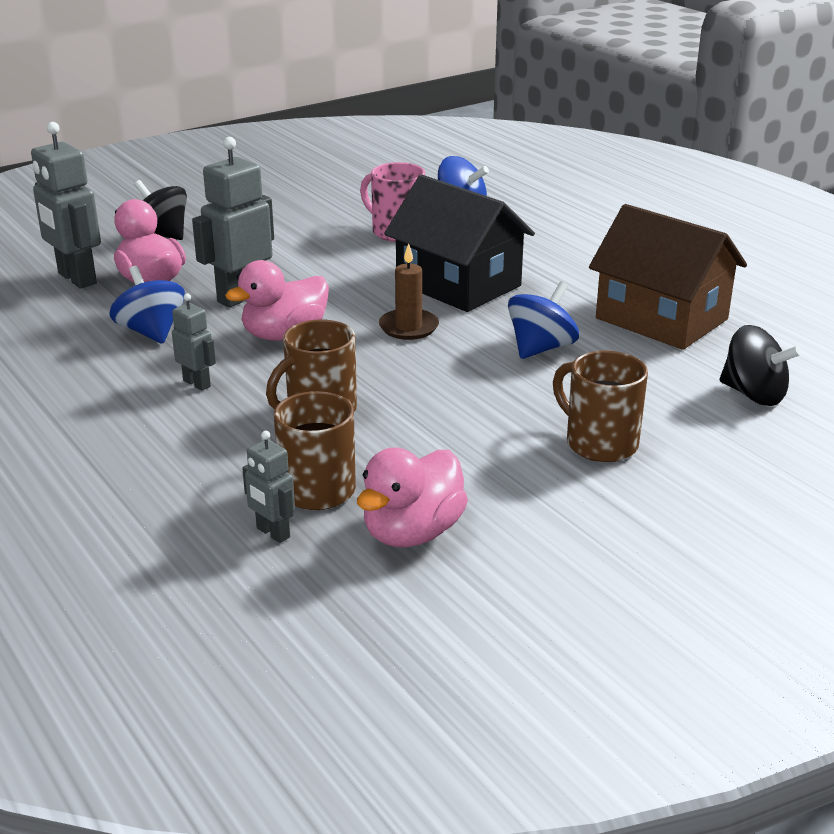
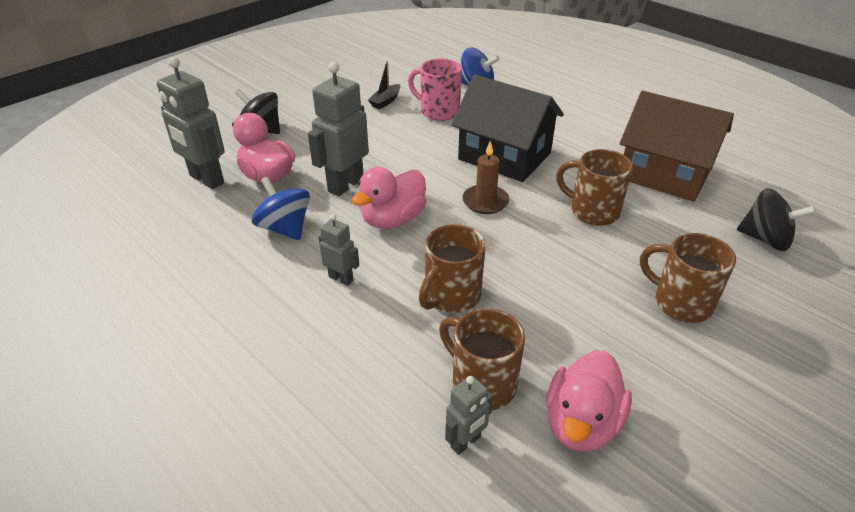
camera: 10 degrees left, 10 degrees up
(272, 533) = (466, 442): grey robot -> grey robot turned 75 degrees counterclockwise
(332, 216) = (385, 101): none -> black boat
(541, 348) = (592, 211): blue spinning top -> brown mug

